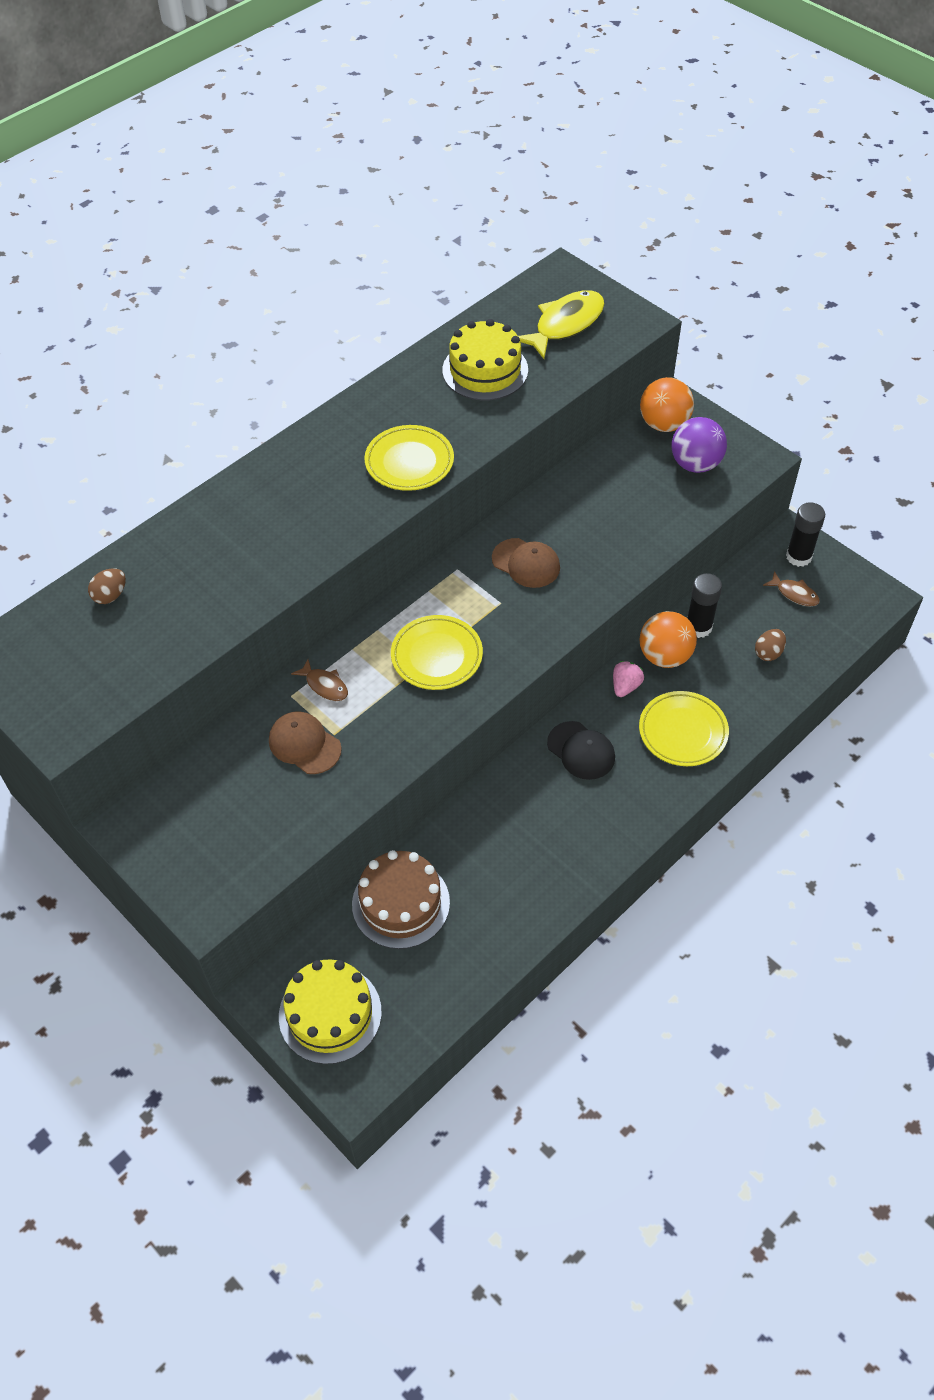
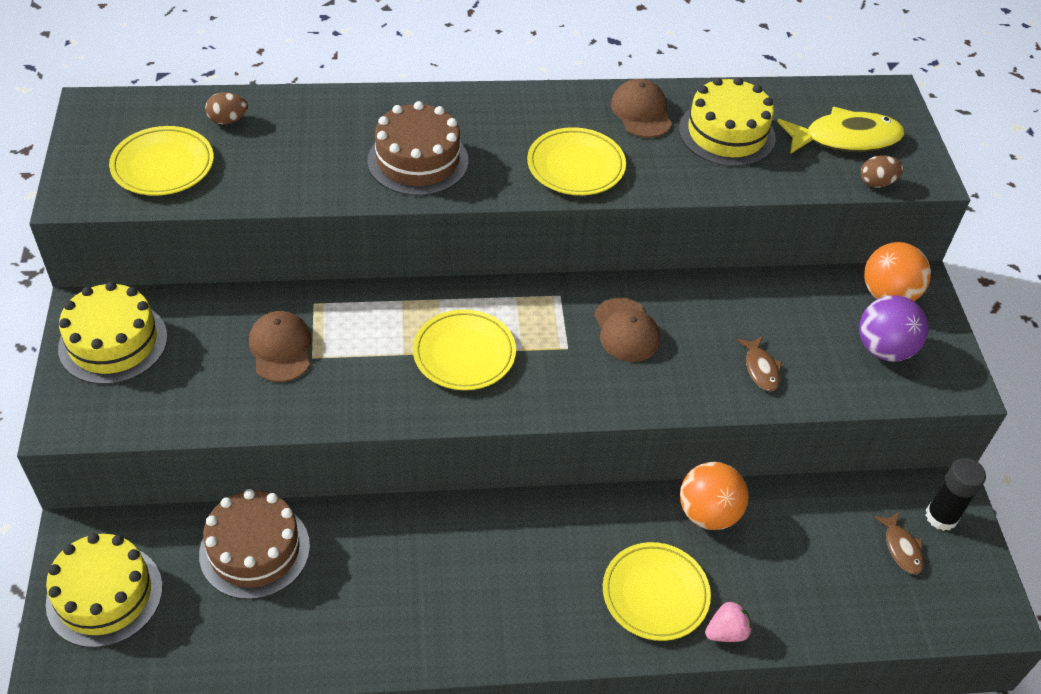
camera: 35 degrees right, 5 degrees down
(102, 665) = (163, 166): none -> yellow plate
(173, 830) = (113, 342): none -> yellow cake
(293, 531) = (418, 160): none -> brown cake
(324, 685) = (348, 313): brown fish -> brown fish (761, 369)
(411, 391) = (641, 112): none -> brown cap
(581, 751) = (542, 539): black cap -> none
(625, 686) = (642, 513): pink strawberry -> pink strawberry (726, 632)
(698, 627) = (769, 511): black glue stick -> none
(768, 653) = (817, 584): brown egg -> brown egg (877, 183)

